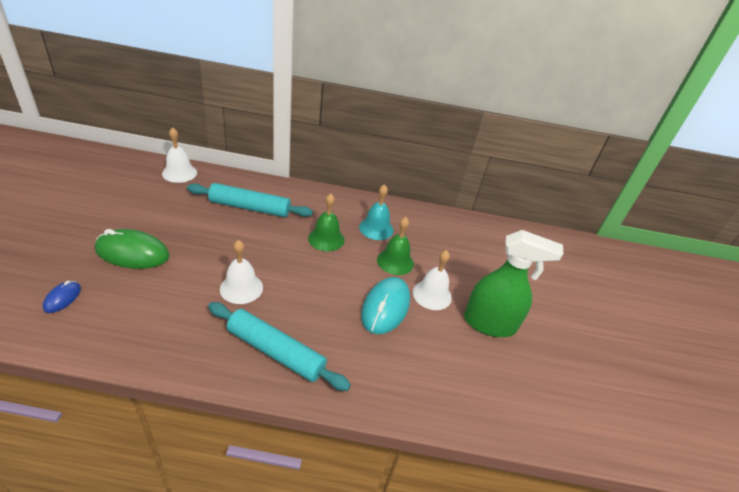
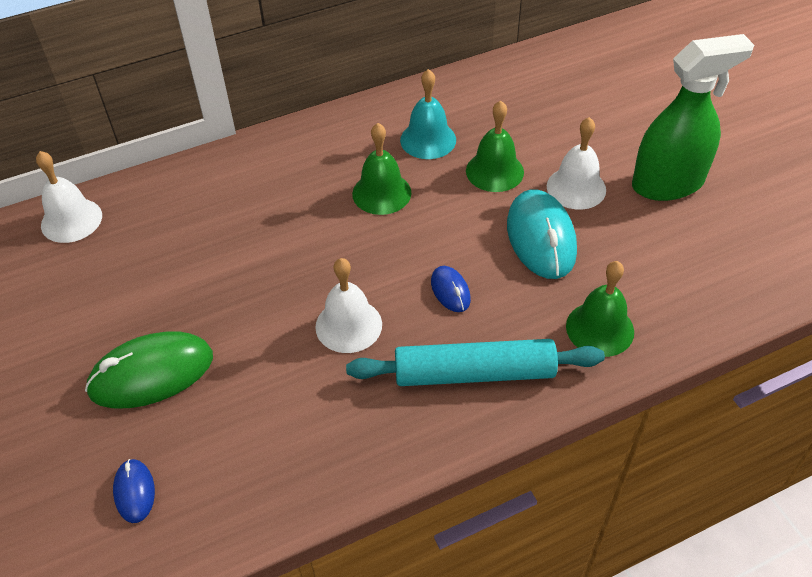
camera: 25 degrees left, 10 degrees up
(250, 208) = (235, 211): turquoise rolling pin -> none
(309, 303) = (450, 291): none -> blue mouse
(368, 374) = (600, 328): none -> green bell

